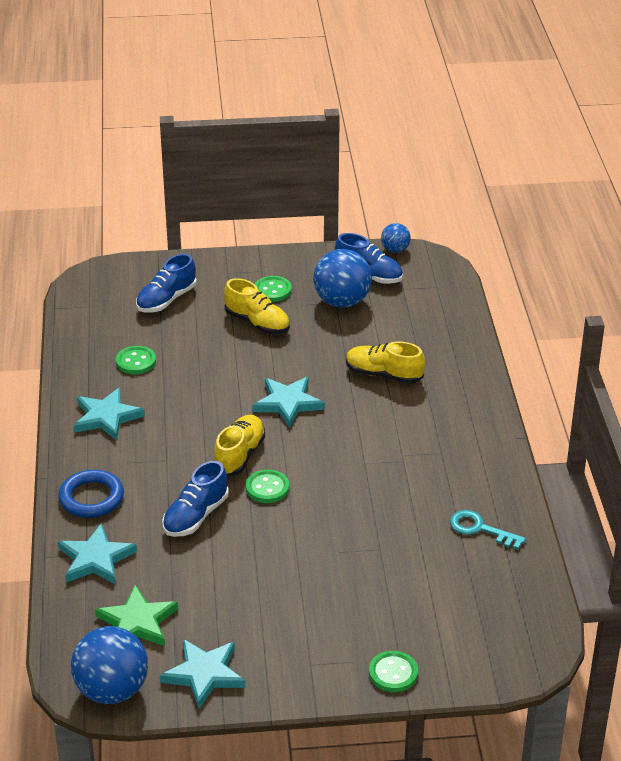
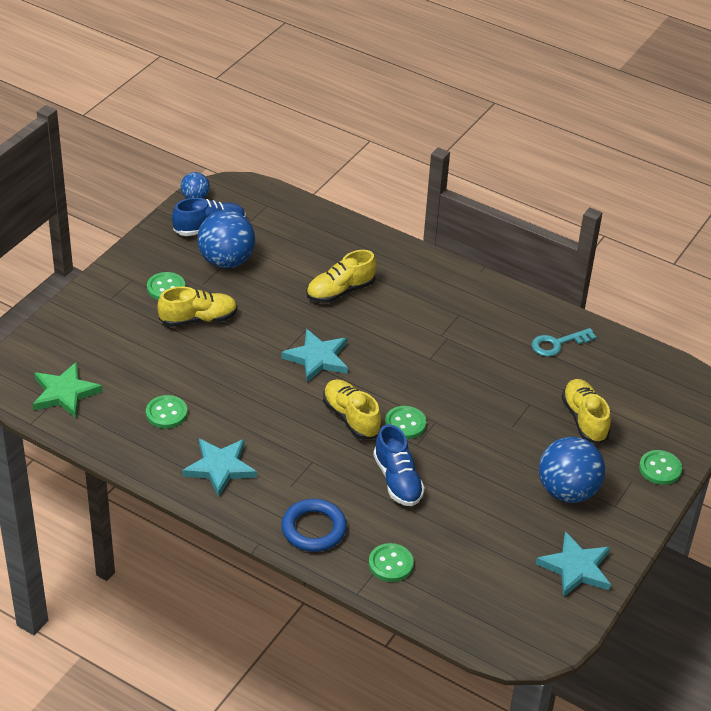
camera: 55 degrees left, 5 degrees up
(95, 559) = (390, 564): turquoise star -> green button
(112, 690) = (548, 629): blue ball -> blue ball (567, 491)
(137, 622) = (486, 576): green star -> green star (65, 393)
(166, 300) = (104, 352): blue shoe -> none
(400, 592) = (584, 419): none -> yellow shoe

